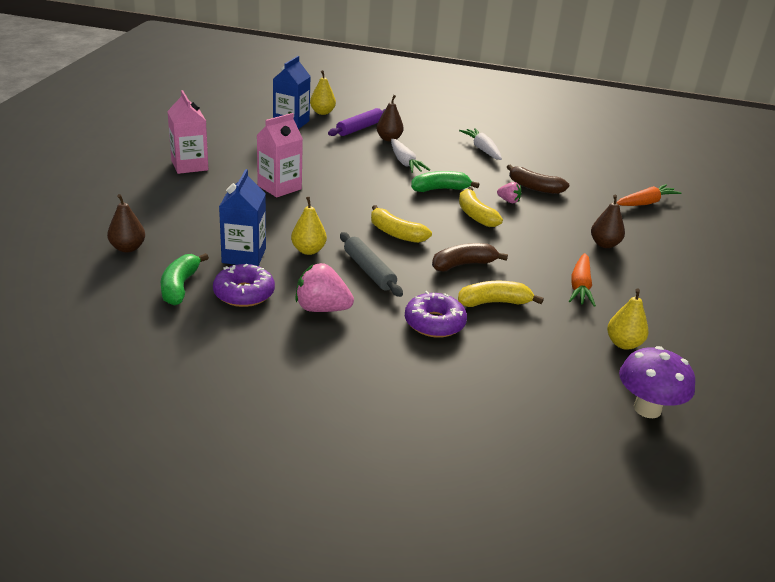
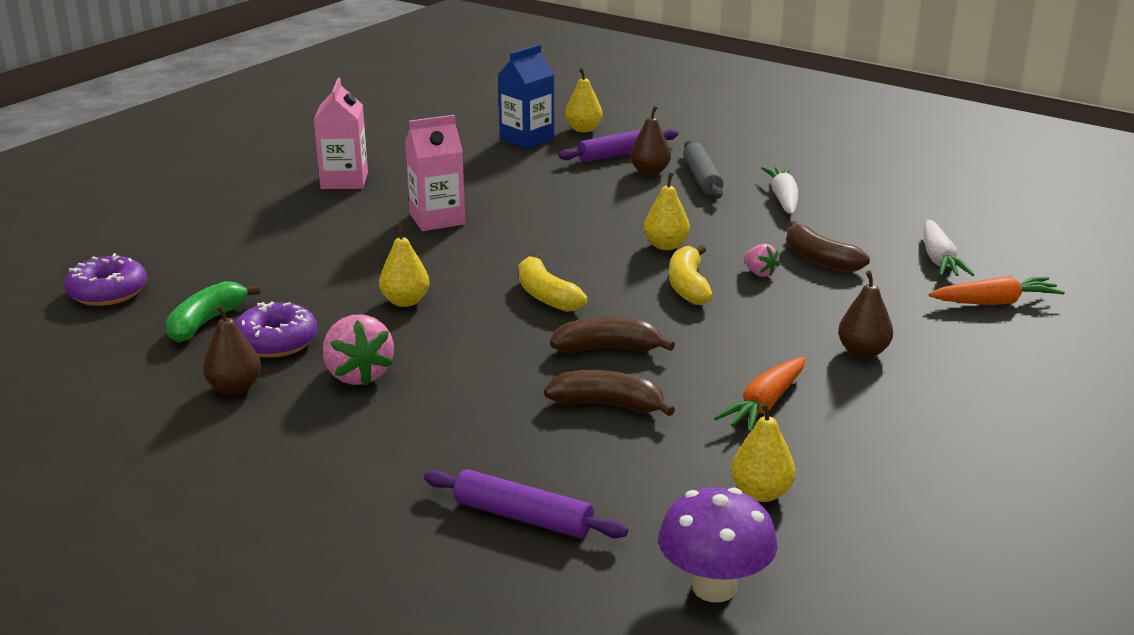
camera: 25 degrees right, 5 degrees down
(127, 248) = (184, 269): brown pear -> brown pear (235, 388)
(244, 255) = (316, 297): blue carton -> none
(322, 309) = (358, 375): pink strawberry -> pink strawberry turned 150 degrees counterclockwise
(369, 271) = (464, 338): grey rolling pin -> grey rolling pin (702, 178)
(405, 162) = (645, 205): white carrot -> white carrot (939, 259)
(434, 323) = (495, 417): purple donut -> purple donut (108, 292)
(440, 189) = (666, 246): green banana -> yellow pear
(494, 302) = (607, 405): yellow banana -> brown banana
(507, 387) = (523, 517): none -> purple rolling pin

